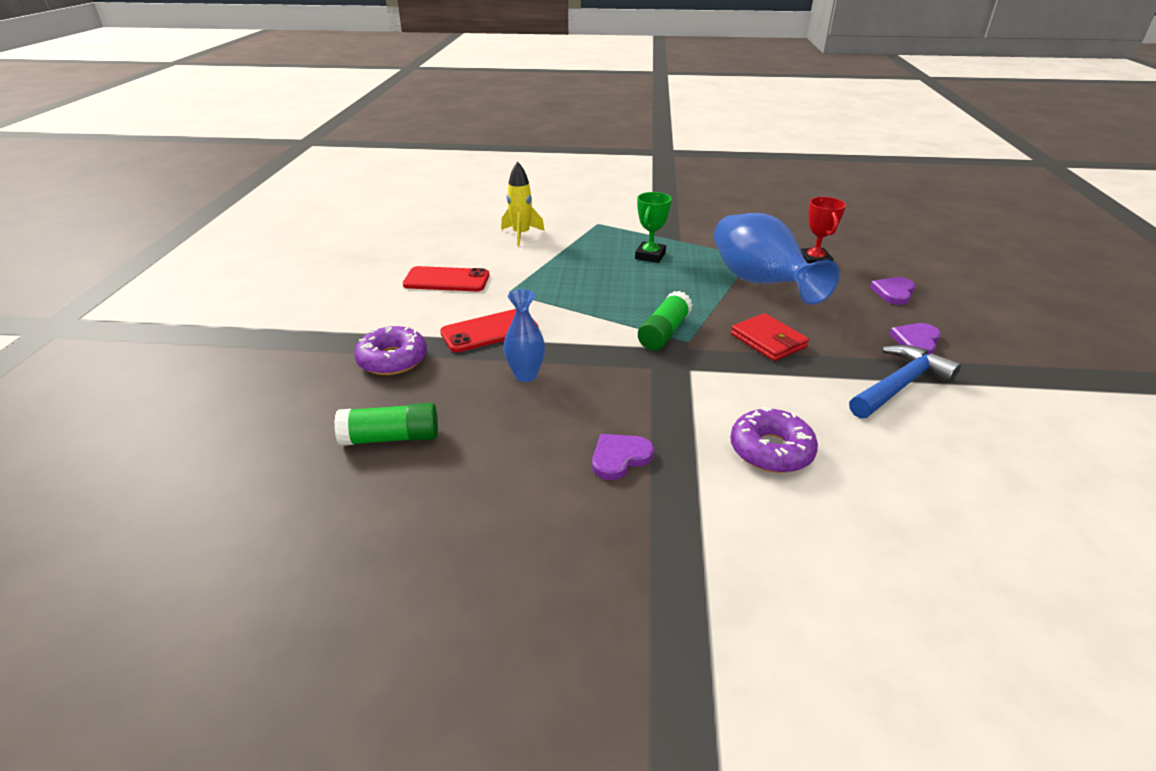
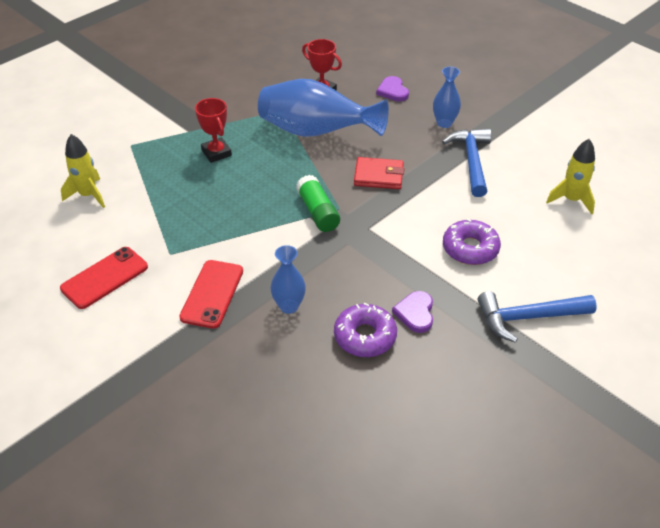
camera: 50 degrees left, 10 degrees up
(391, 438) = (284, 412): green glue stick -> none
(392, 359) = (186, 367): purple donut -> purple donut (365, 336)
(650, 256) = (216, 153): green trophy -> red trophy
(736, 556) = (528, 317): none -> blue hammer
(916, 341) = (444, 123): purple heart -> blue vase
(993, 495) = (571, 200): none -> yellow rocket

